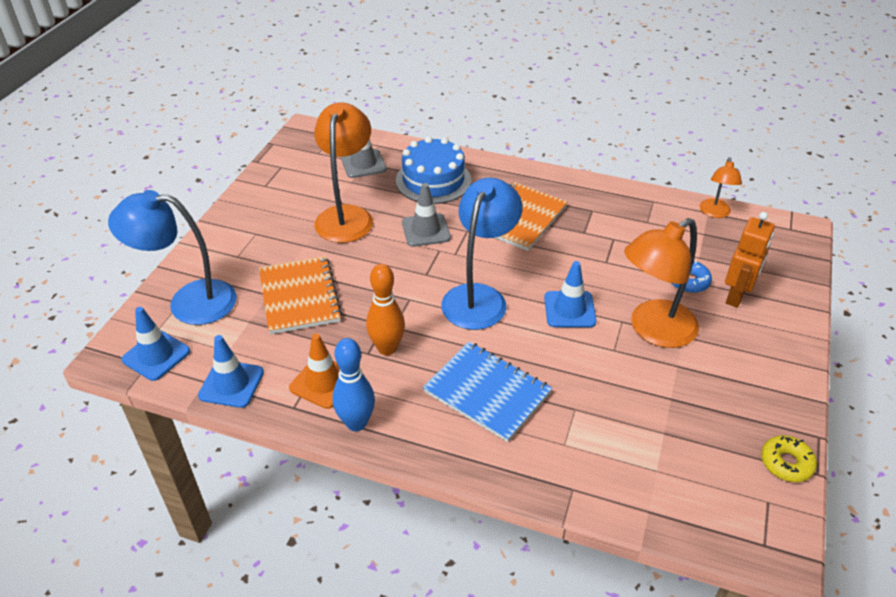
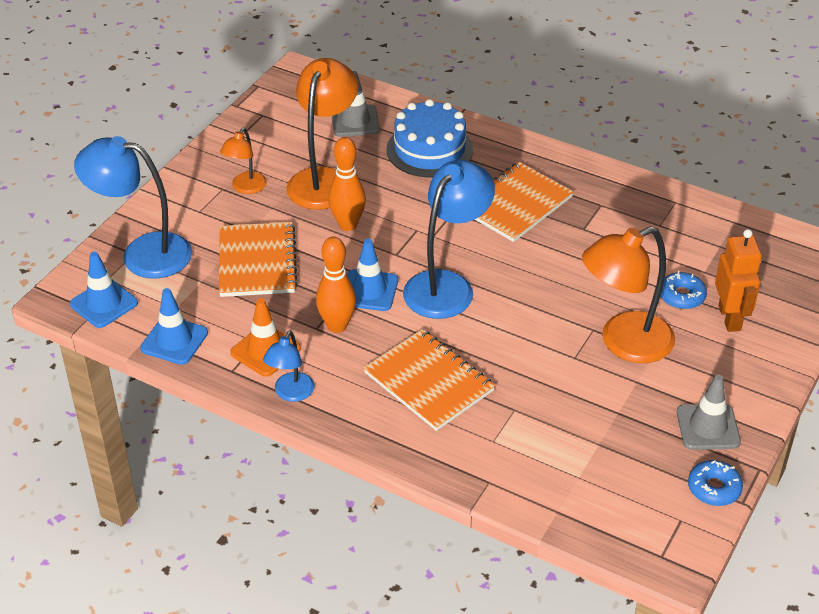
camera: 10 degrees right, 0 degrees up
(356, 423) = (291, 393): blue bowling pin -> blue lamp
(376, 253) = (348, 225): none -> orange bowling pin
(426, 230) = (407, 206): grey traffic cone -> grey traffic cone (708, 427)
(487, 392) = (429, 382): blue notebook -> orange notebook
(569, 309) = (540, 310): blue traffic cone -> blue traffic cone (369, 290)
(714, 213) = (742, 224): orange lamp -> orange lamp (245, 188)
(736, 295) = (730, 318): orange robot -> orange robot turned 45 degrees counterclockwise
(786, 463) = (714, 488): yellow donut -> blue donut

